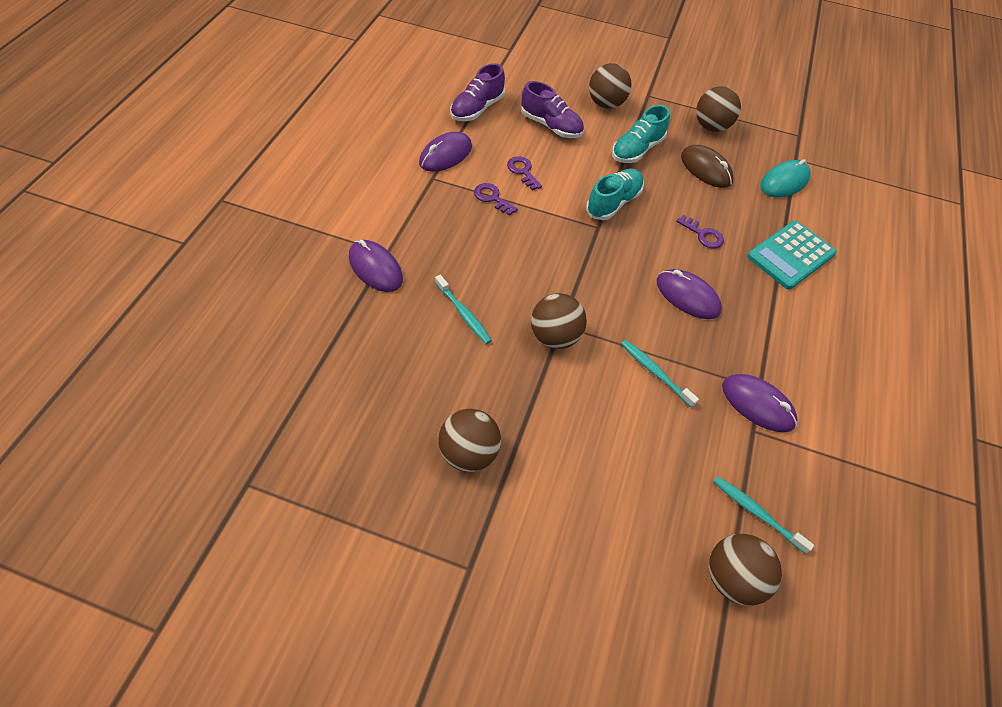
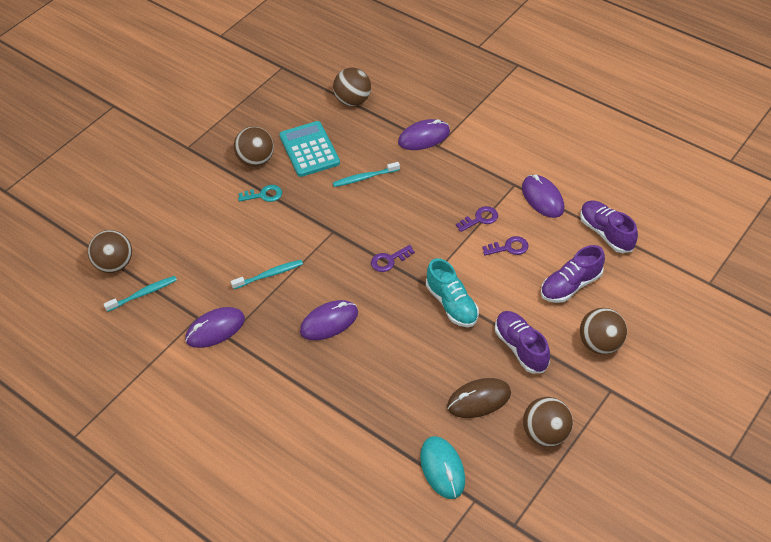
camera: 115 degrees right, 5 degrees down
(531, 420) = (264, 195): none -> turquoise key
(555, 336) = (324, 224): brown ball -> brown ball (353, 101)
(637, 150) = (521, 348): turquoise shoe -> purple shoe
(703, 234) = (392, 361): purple key -> purple key (389, 260)
(790, 255) = (345, 425): turquoise calculator -> turquoise calculator (309, 149)

